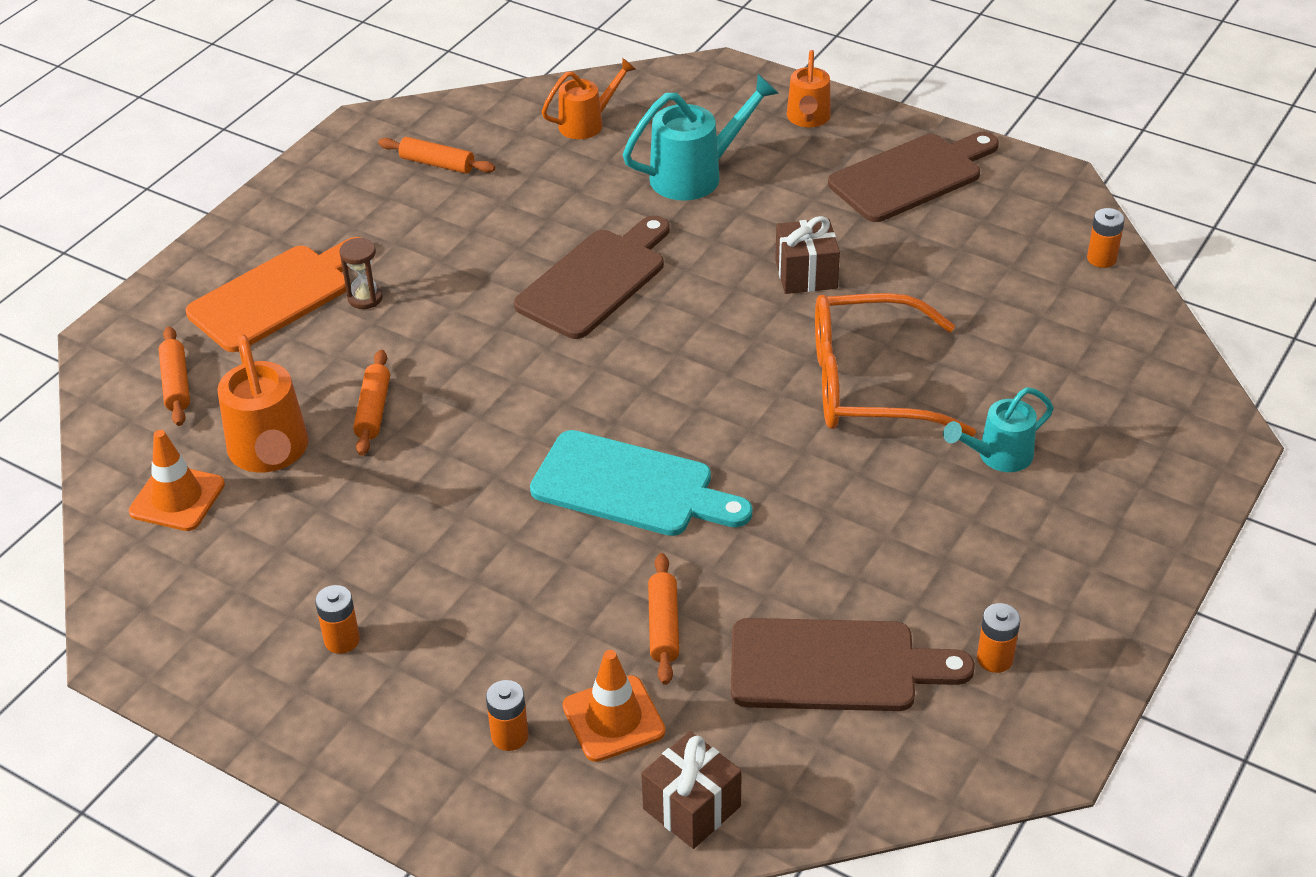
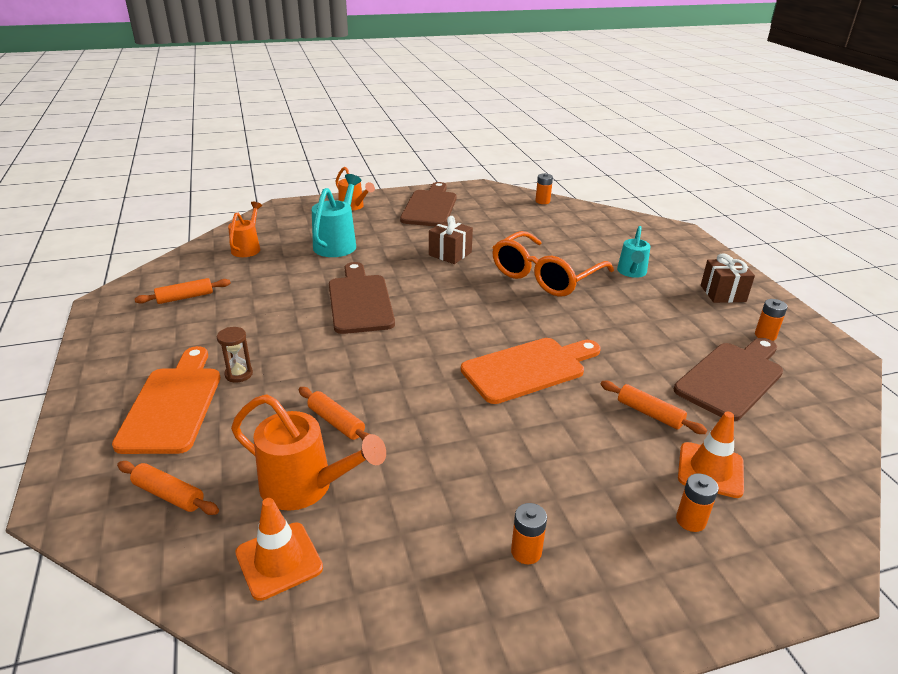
camera: 50 degrees left, 10 degrees down
(631, 487) = (528, 369): turquoise cutting board -> orange cutting board
(692, 807) = (808, 479): brown gift -> brown gift (723, 293)

